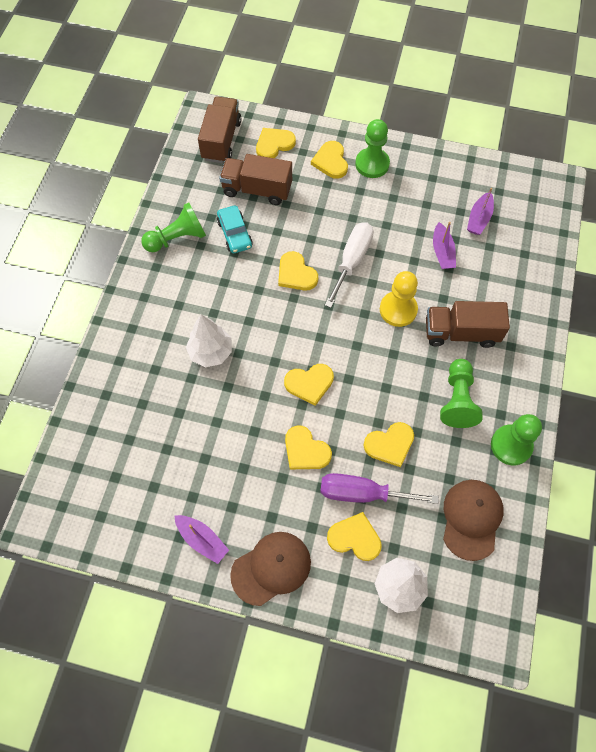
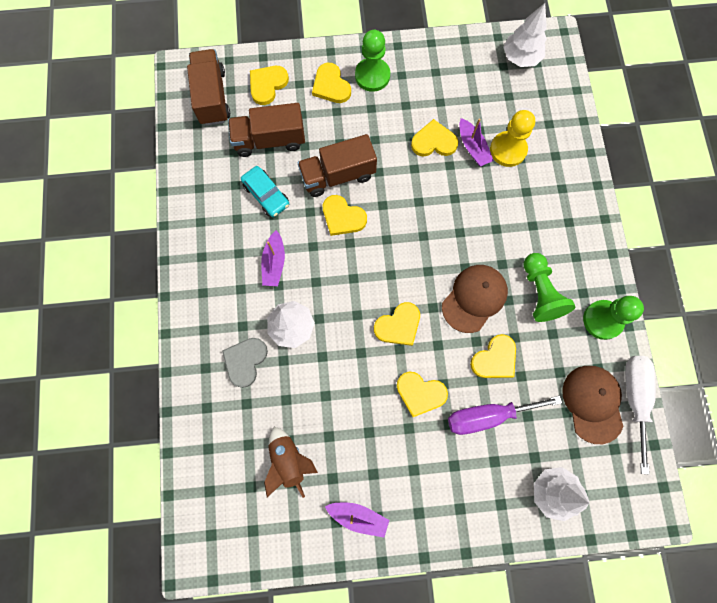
camera: 20 degrees left, 10 degrees up
(157, 367) = (245, 361): none -> grey heart
(159, 466) = (289, 460): none -> brown rocket
(177, 238) = (210, 219): green pawn -> none
(271, 568) = (432, 519): brown cap -> brown cap (474, 298)
(352, 261) = (391, 185): white screwdriver -> white screwdriver (634, 399)
(355, 538) = (496, 461): yellow heart -> yellow heart (434, 142)
(398, 310) = (453, 221): yellow pawn -> yellow pawn (508, 150)
(461, 333) = (519, 224): brown truck -> brown truck (338, 175)
(479, 219) = (494, 101): purple boat -> purple boat (274, 263)
(519, 189) = (521, 58): none -> white tree

